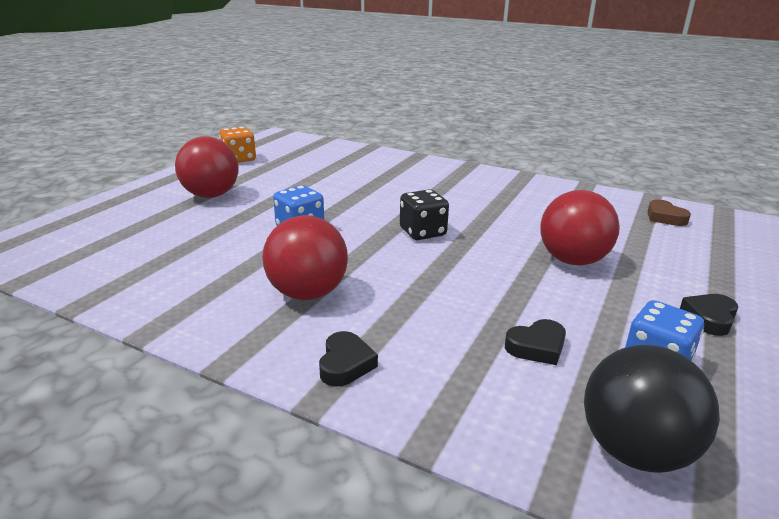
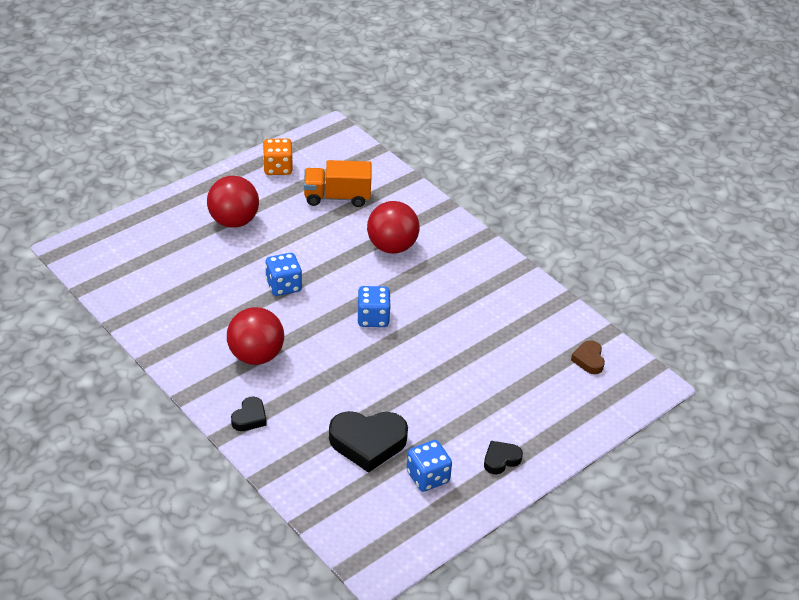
camera: 20 degrees right, 15 degrees up
(311, 166) = (337, 197): none -> orange truck
(422, 232) = (373, 318): black dice -> blue dice
(537, 347) = (368, 443): black heart -> black heart, size x1.90
(572, 260) = (460, 382): red ball -> red ball (392, 246)
(635, 451) = (362, 516): black ball -> none

